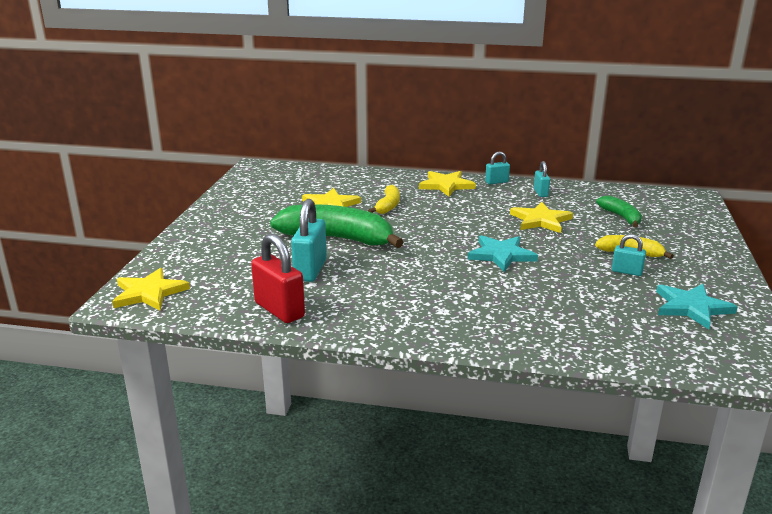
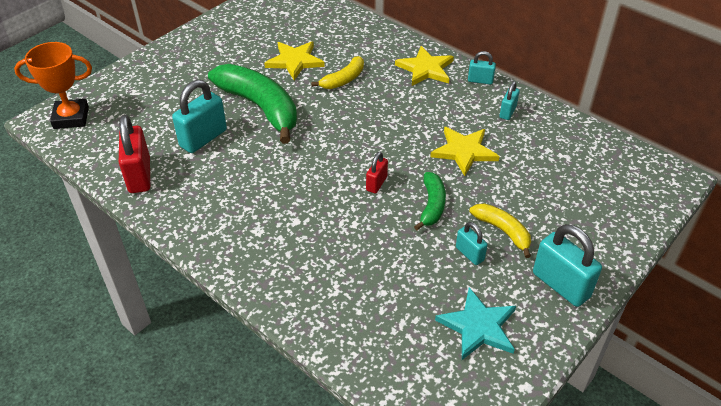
camera: 30 degrees right, 20 degrees up
(149, 293) = (71, 118): yellow star -> orange trophy
(501, 255) = (376, 183): turquoise star -> red padlock
(621, 217) = (552, 177): green banana -> green banana (432, 205)
(710, 268) = (561, 285): none -> turquoise padlock

